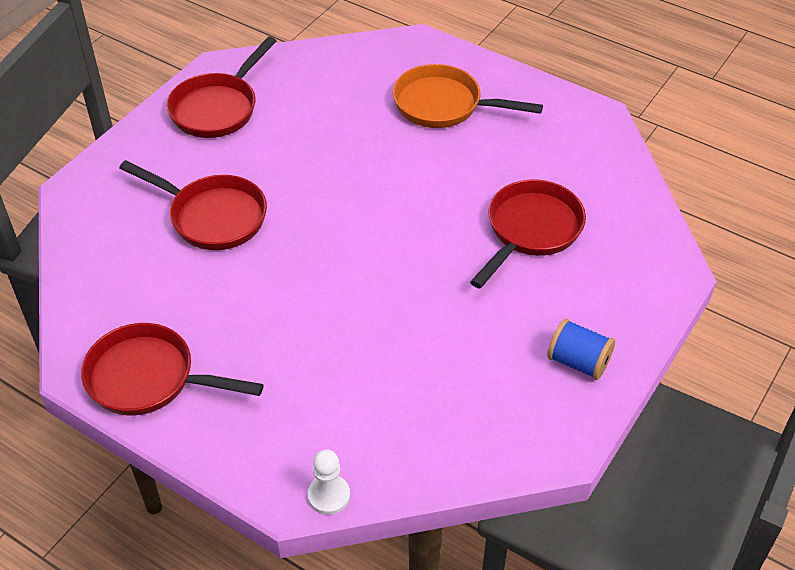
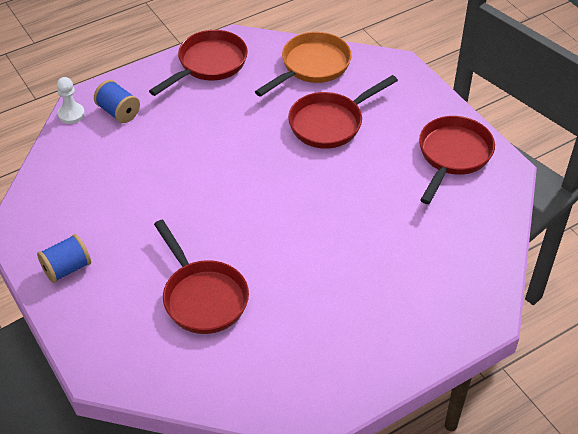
camera: 115 degrees right, 0 degrees up
(218, 108) = (452, 156): red pan -> red pan turned 60 degrees clockwise
(296, 439) = (118, 112): none -> blue spool
(444, 105) = (384, 302): orange pan -> orange pan (312, 66)

